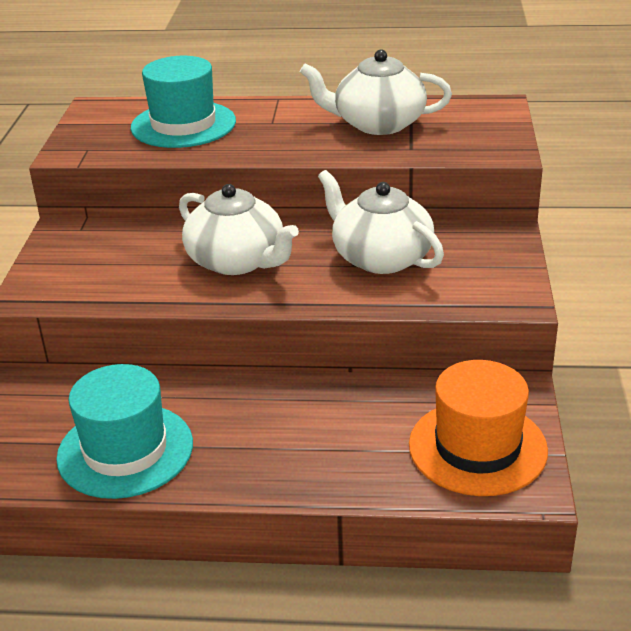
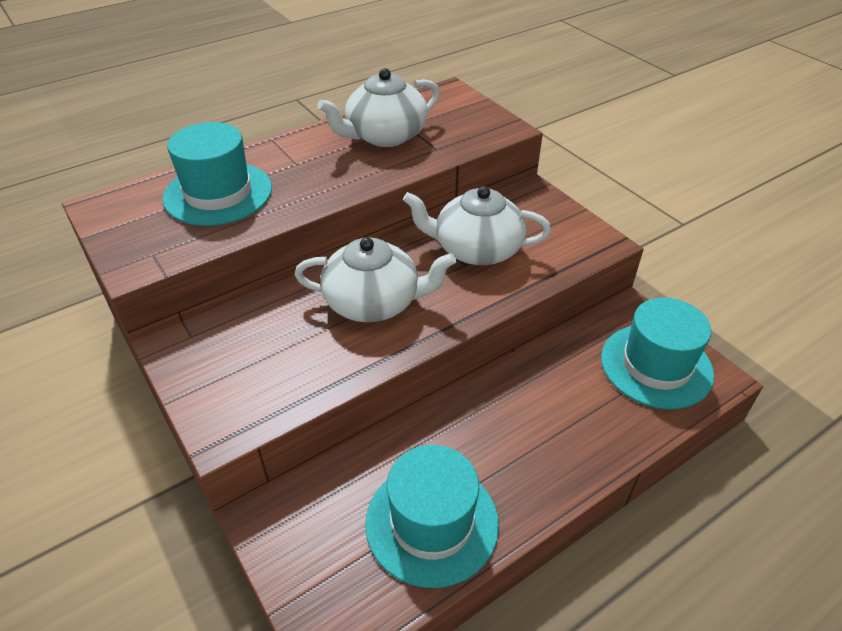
camera: 40 degrees left, 10 degrees up
(477, 447) = (656, 366): orange hat -> turquoise hat

